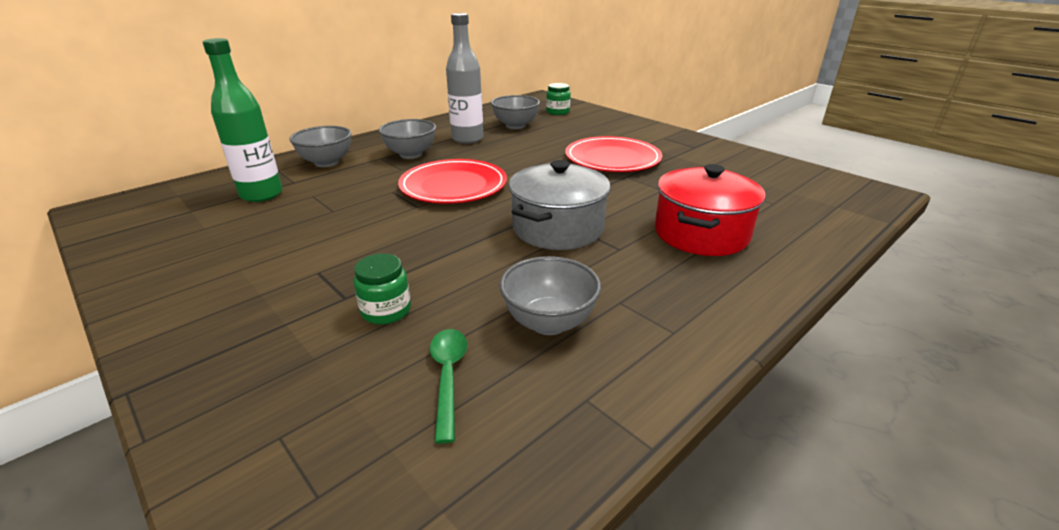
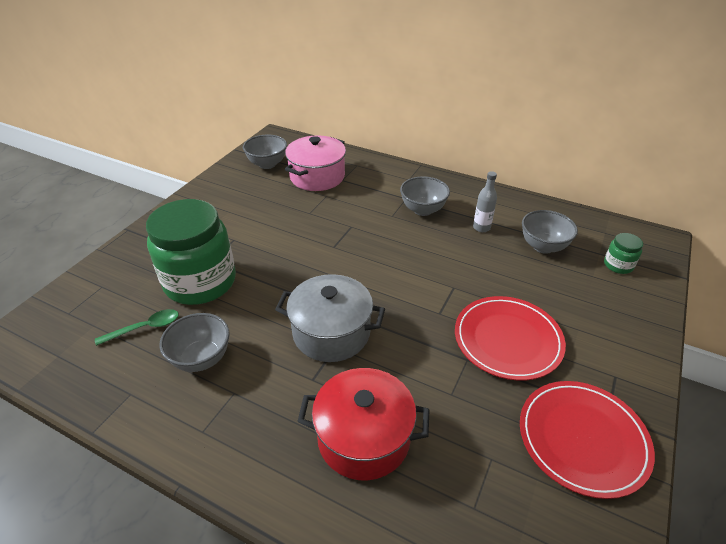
camera: 70 degrees right, 10 degrees up
(261, 194) = (317, 177): green bottle -> pink pot
(326, 163) = (380, 179): grey bowl -> grey bowl (267, 164)
(386, 311) = (200, 282): green jar -> green jar, size x2.40
(453, 186) = (377, 252): red plate -> red plate (582, 439)
(467, 139) = (481, 227): grey bottle -> grey bottle, size x0.57

